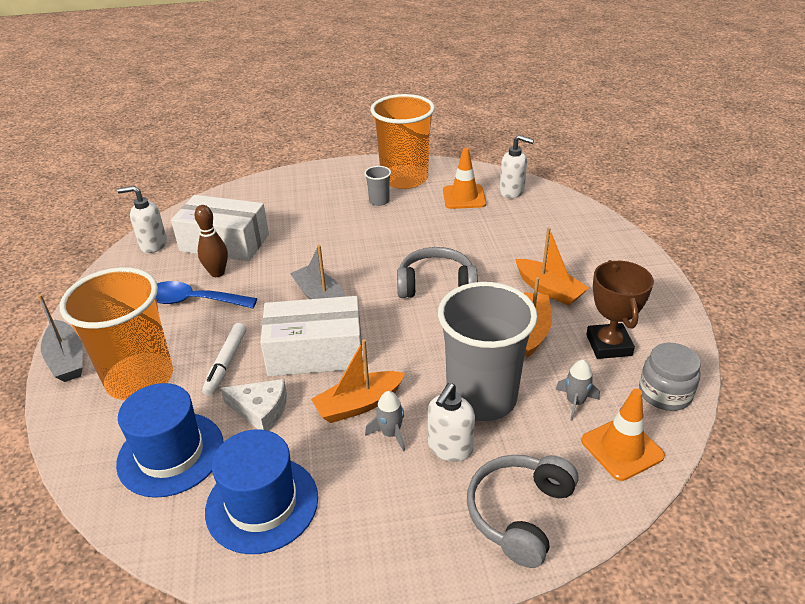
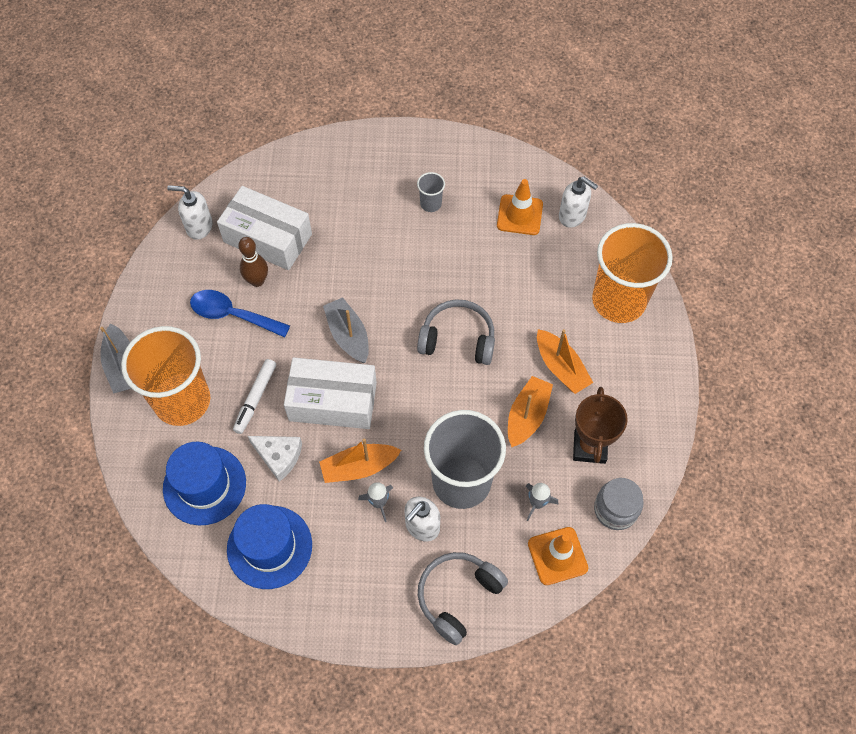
camera: 10 degrees right, 25 degrees up
(404, 179) = (465, 171): orange cup -> orange cup (618, 300)

